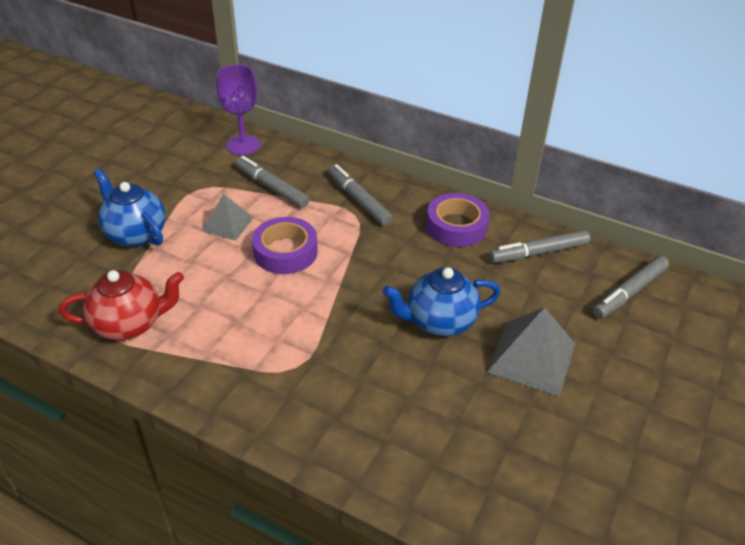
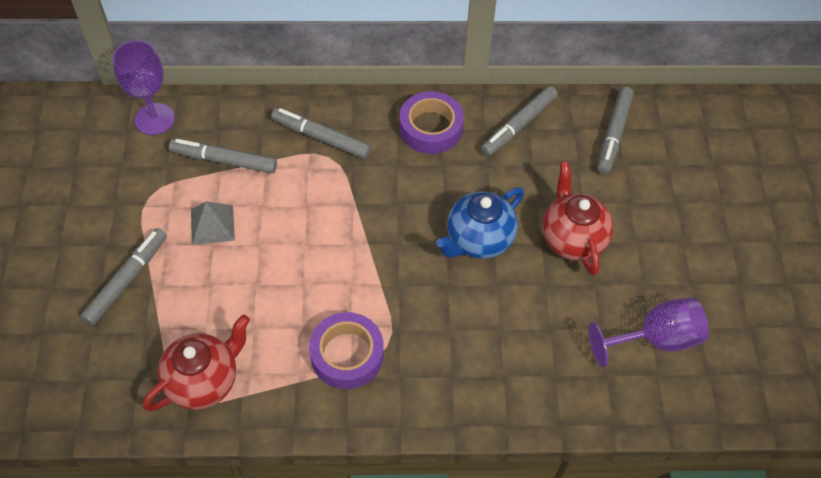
camera: 30 degrees left, 15 degrees up
(136, 234) = (127, 280): blue teapot -> grey marker
(285, 252) = (292, 230): purple tape -> purple tape (347, 355)
(531, 357) = (572, 238): grey pyramid -> red teapot
(563, 480) = (655, 339): none -> purple goblet

